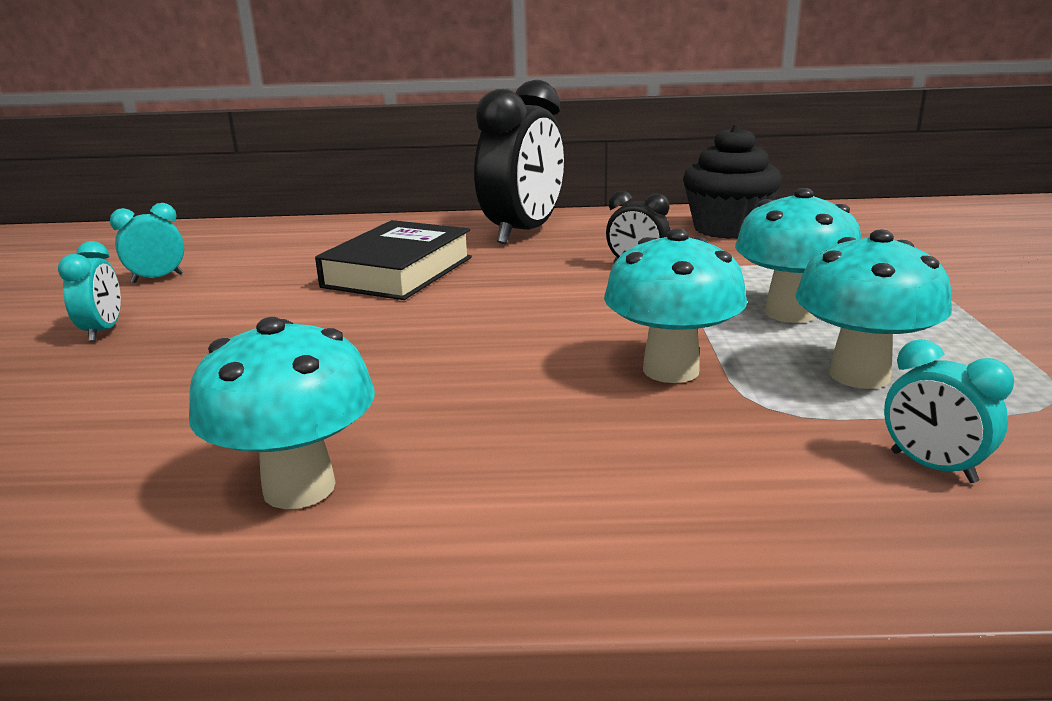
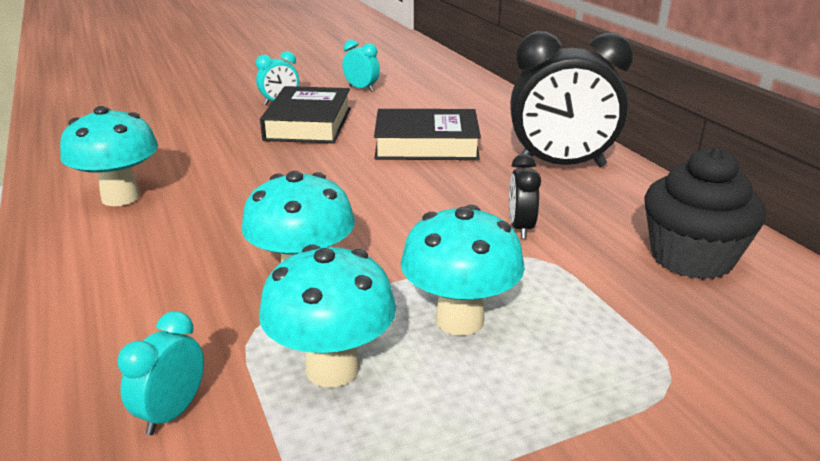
camera: 65 degrees right, 5 degrees up
(227, 322) = (308, 124): none -> black book

